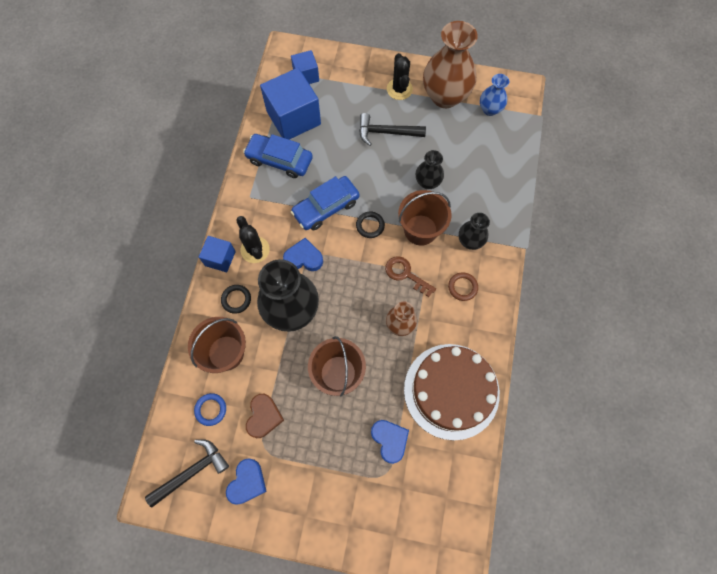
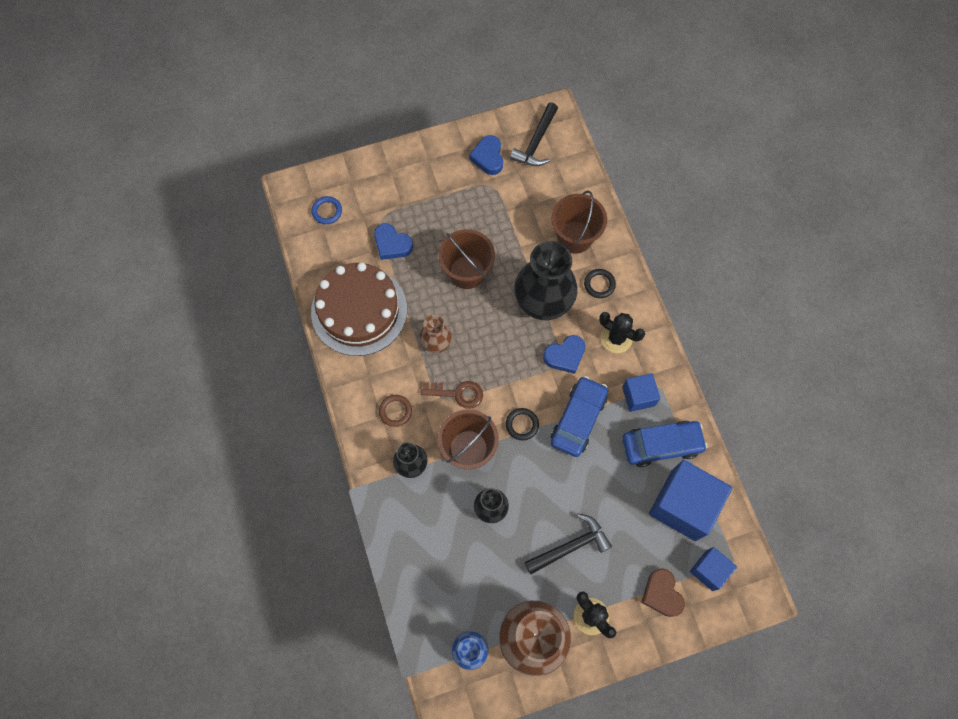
camera: 150 degrees right, 0 degrees up
(211, 409) = (554, 190): blue ring -> blue ring (327, 211)
(220, 258) = (642, 312): blue cube -> blue cube (638, 396)
(264, 416) = (507, 207): brown heart -> brown heart (662, 594)

